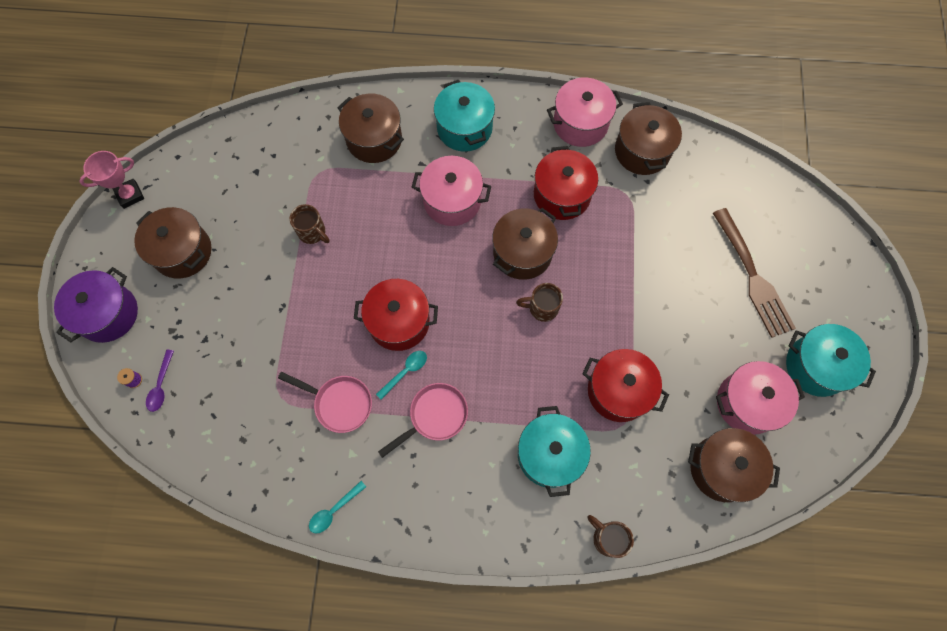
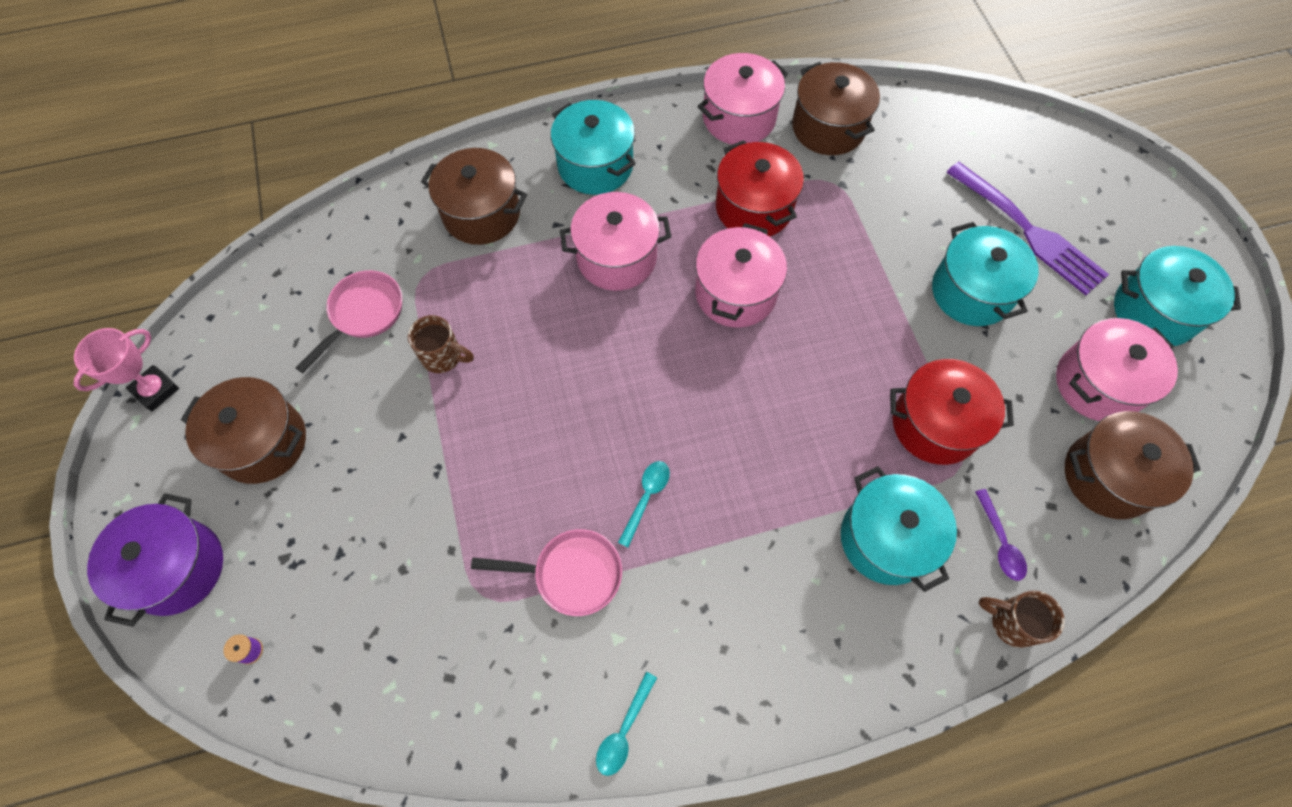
camera: 20 degrees left, 5 degrees down
(161, 385) = (295, 643): purple spoon -> purple spoon (1000, 542)
(399, 322) = (610, 434): red pot -> none
(434, 416) = (711, 544): pink pan -> pink pan (363, 314)
(522, 253) = (735, 293): brown pot -> pink pot
(542, 308) = (791, 353): brown mug -> none
(689, 307) = (971, 292): none -> turquoise pot
(753, 277) = (1029, 231): brown fork -> purple fork

